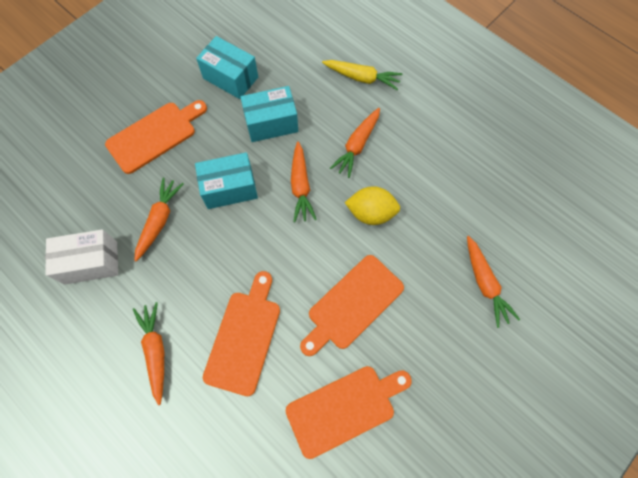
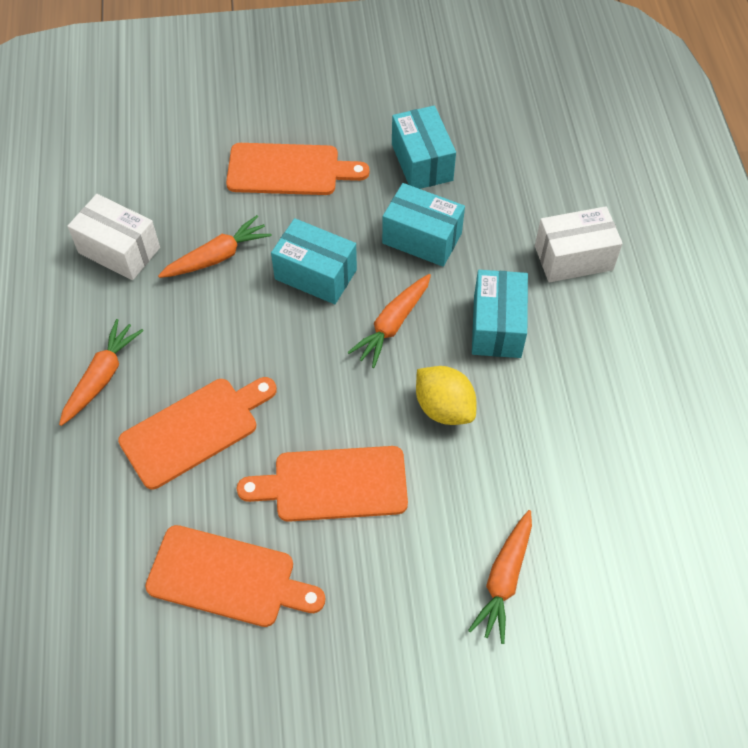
camera: 40 degrees right, 10 degrees down
(357, 145) = (497, 326): orange carrot -> turquoise box
(362, 78) = (573, 258): yellow carrot -> white box

